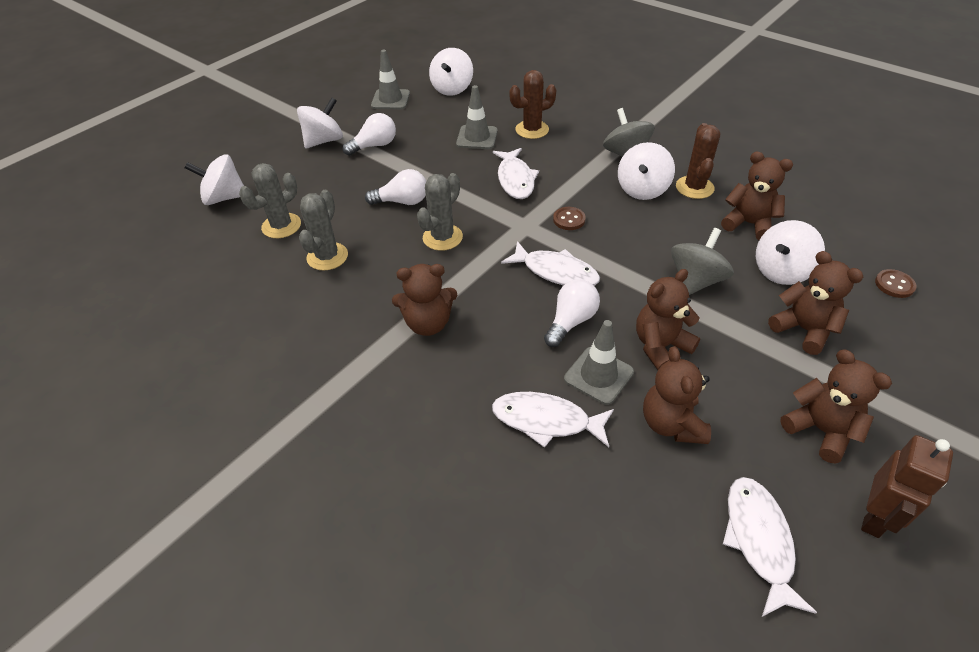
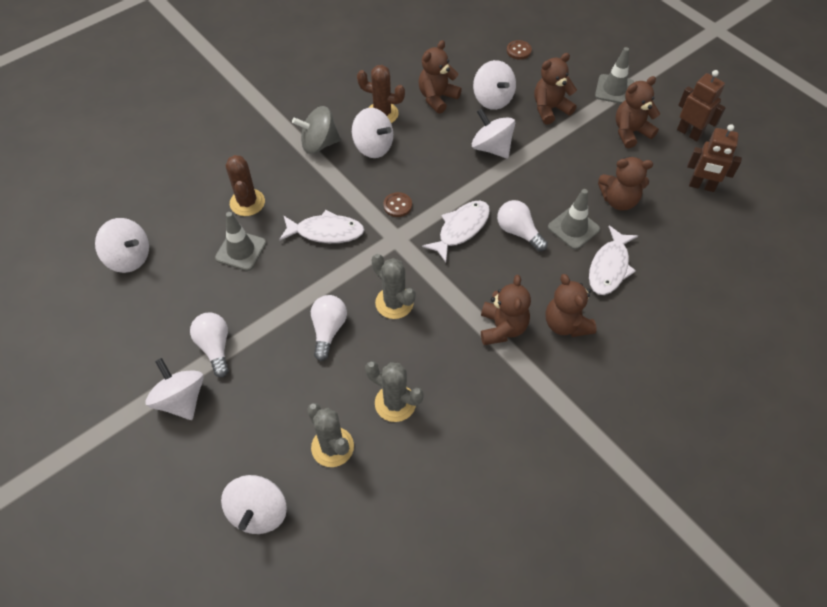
camera: 80 degrees left, 10 degrees up
(390, 100) = (121, 322): grey traffic cone -> grey traffic cone (614, 89)
(660, 346) = (552, 186): brown teddy bear -> brown teddy bear (566, 324)
(695, 281) = (491, 147): grey spinning top -> white spinning top
(759, 540) = (701, 186): white fish -> brown robot

